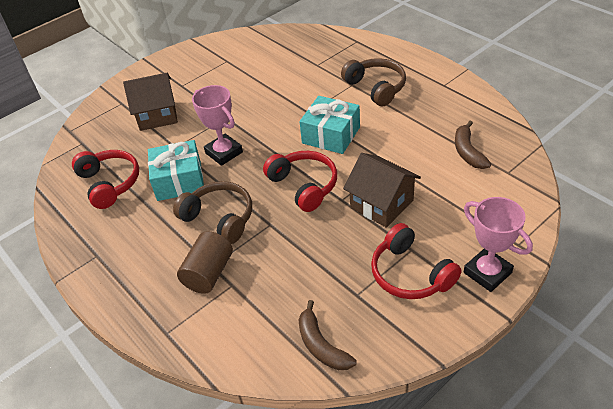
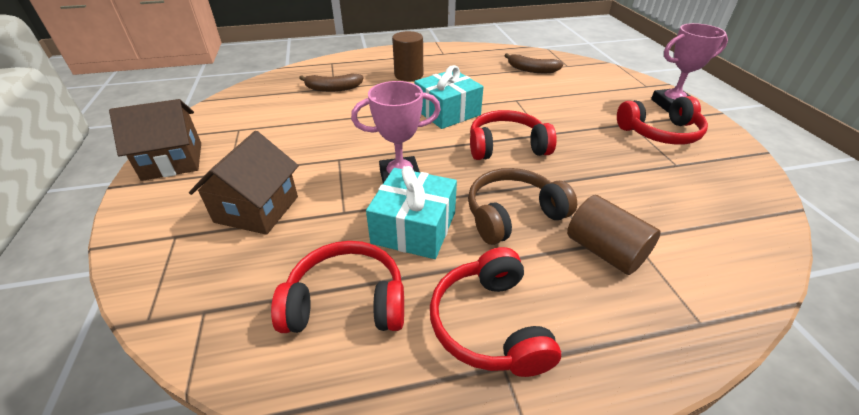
camera: 65 degrees left, 5 degrees down
(120, 241) = (489, 324): none -> red headphones
(321, 345) = (740, 204): brown banana -> brown banana (333, 89)
(376, 87) = (408, 75): brown headphones -> brown cylinder
(381, 204) = (564, 118): brown house -> brown house (173, 161)

